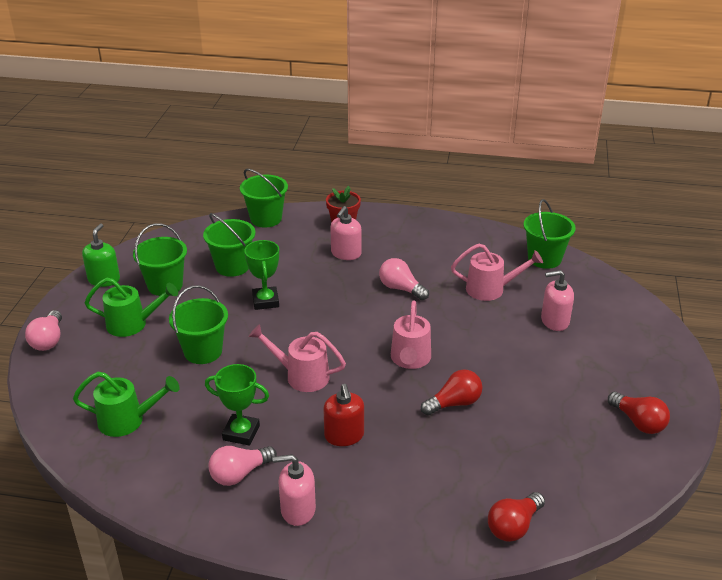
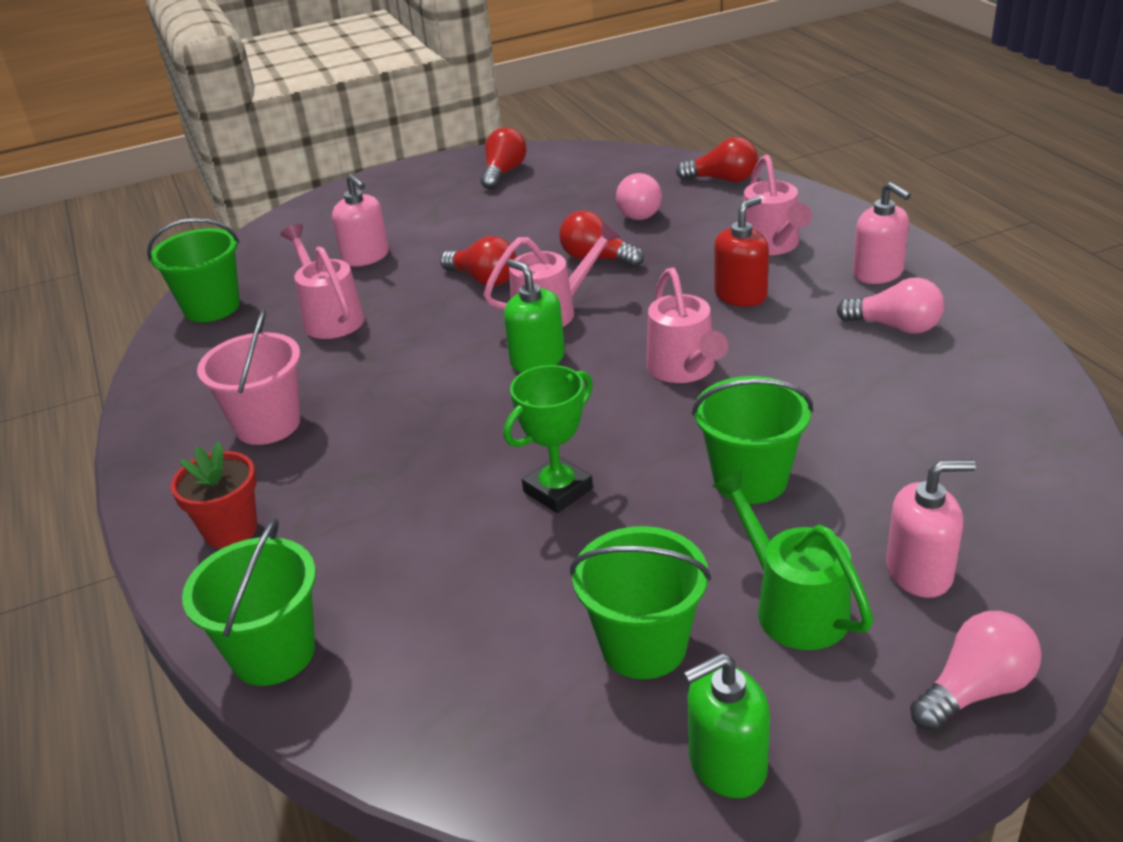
camera: 120 degrees left, 0 degrees up
(128, 420) = (965, 456): green watering can -> none
(232, 266) = (494, 592): green bucket -> none
(241, 433) = (841, 359): green trophy -> none
(346, 253) = (334, 479): pink soap dispenser -> pink soap dispenser (919, 572)
(369, 335) = (537, 359): none -> green soap dispenser
(385, 486) = (772, 246): none -> pink watering can
(401, 288) = (394, 383): pink light bulb -> pink light bulb (640, 211)
(408, 248) = (268, 424): none -> pink bucket
(476, 351) = (484, 279): none -> red light bulb

